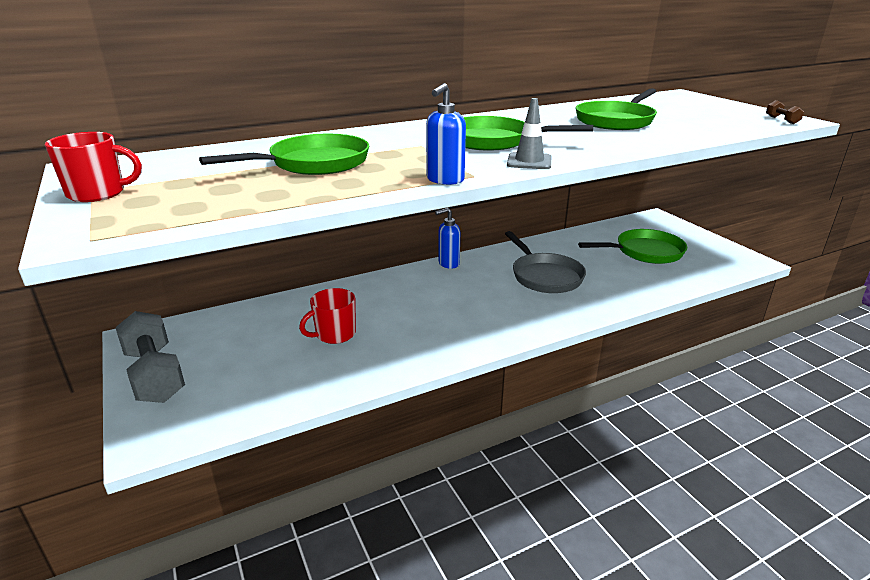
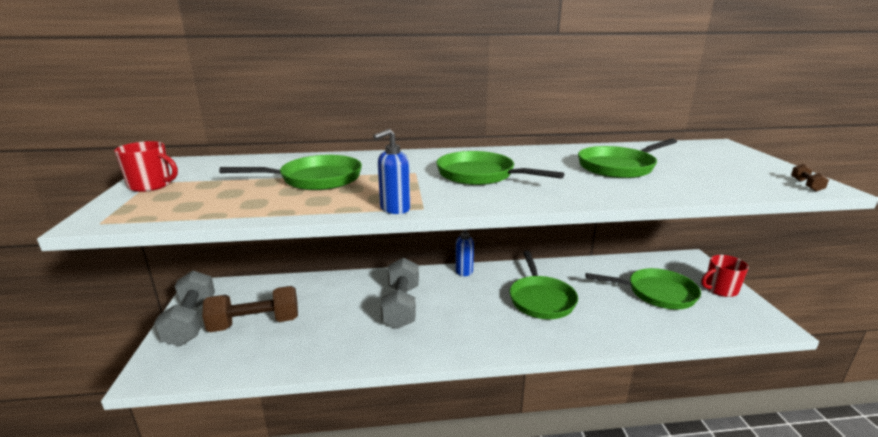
camera: 20 degrees right, 5 degrees down
(244, 360) = (255, 323): none -> brown dumbbell
(334, 334) = (332, 317): red mug -> red mug (720, 289)
(406, 309) = (401, 306): none -> grey dumbbell
(529, 161) = (487, 200): grey traffic cone -> none
(544, 276) = (541, 299): grey pan -> green pan

